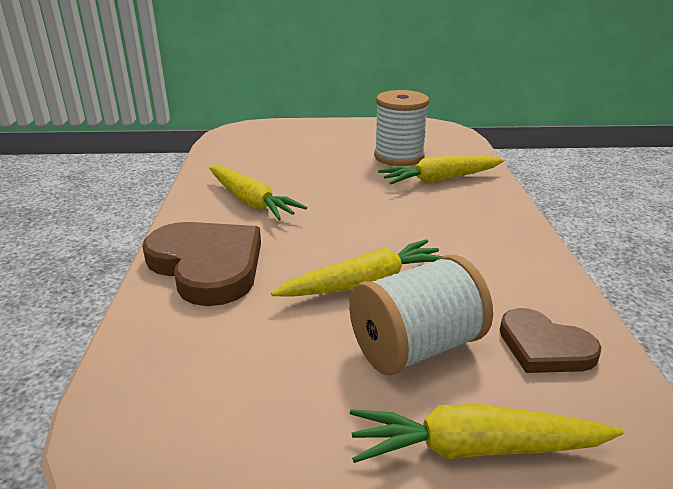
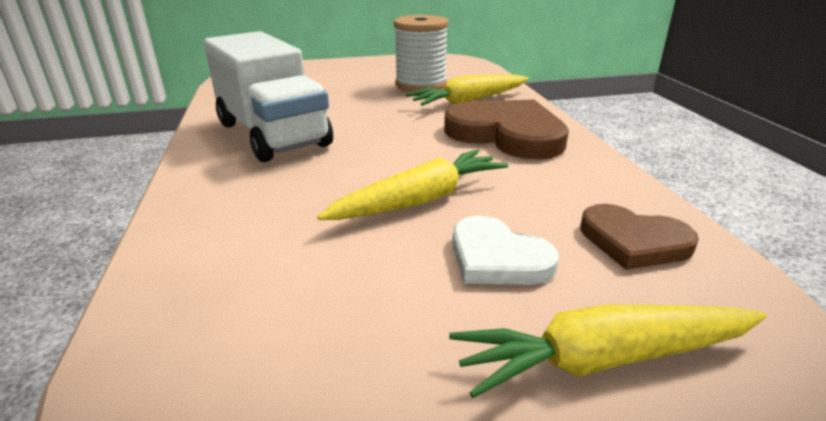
camera: 10 degrees left, 0 degrees up
(207, 265) = (232, 199): brown heart -> brown heart (507, 134)
(251, 202) = (272, 134): yellow carrot -> white truck
(416, 347) = (497, 258): white spool -> white heart

